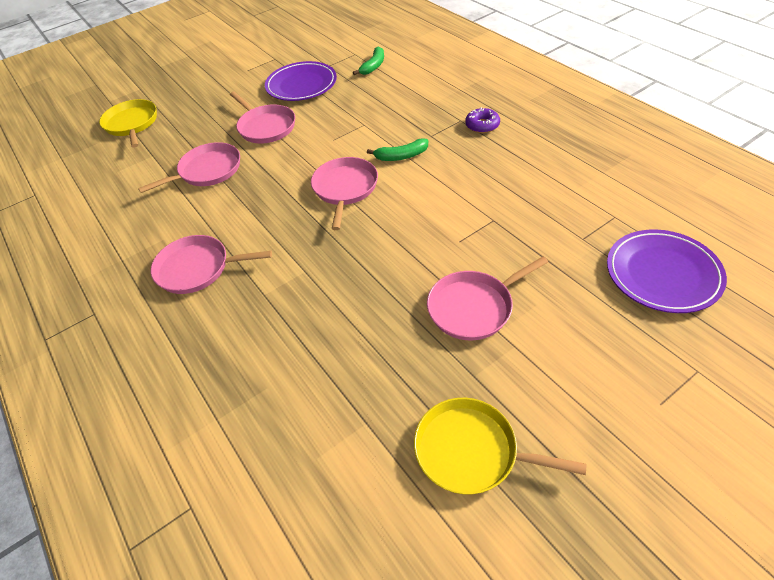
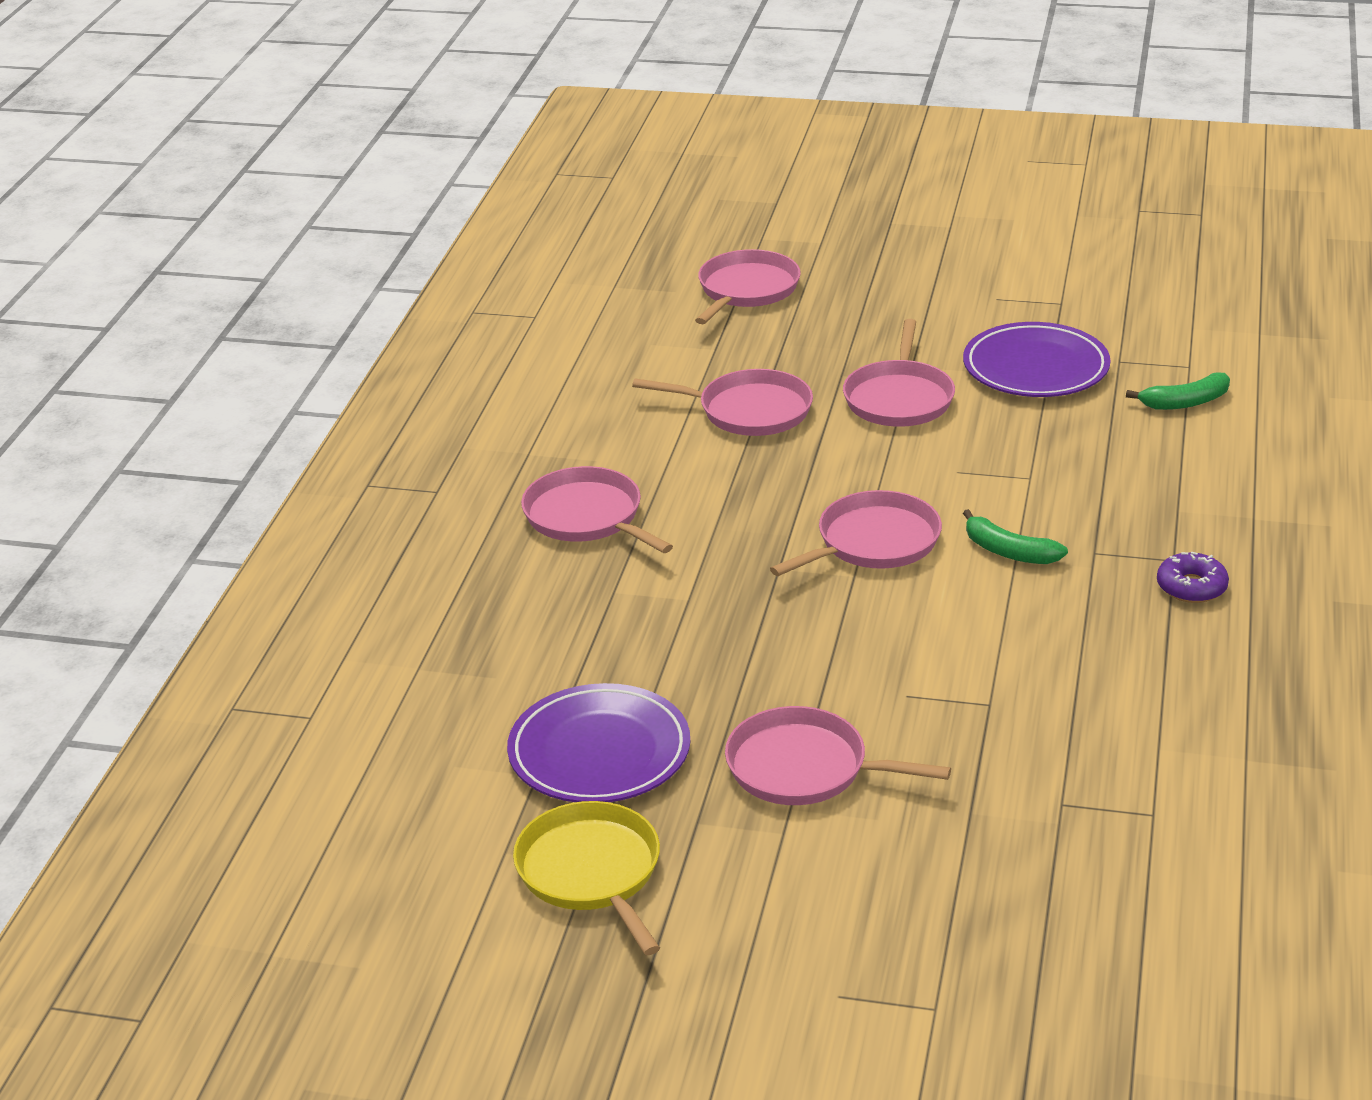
camera: 45 degrees right, 15 degrees down
(132, 124) = (746, 290): yellow pan -> pink pan
(662, 274) = (1085, 909): purple plate -> purple plate (599, 752)

